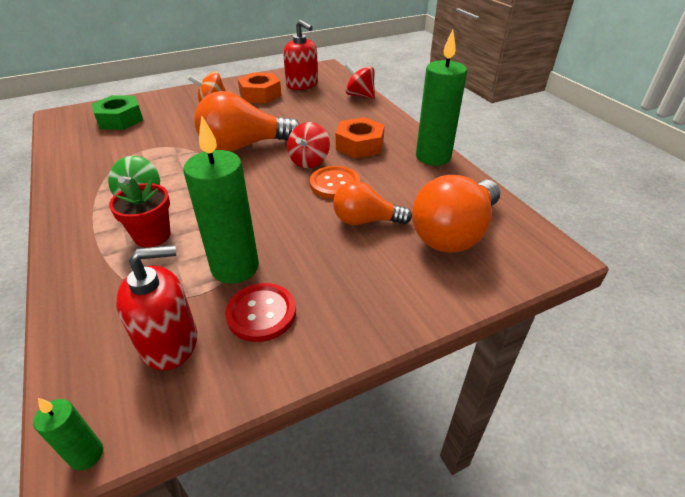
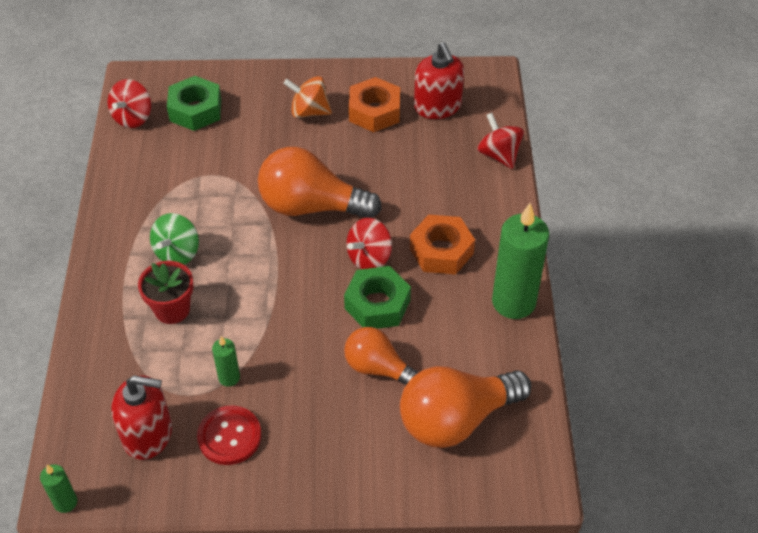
camera: 25 degrees right, 10 degrees up
(66, 133) = (133, 117): none -> red spinning top
(235, 267) = (229, 377): green candle -> green candle, size x0.47
(335, 184) = (377, 304): orange button -> green nut

